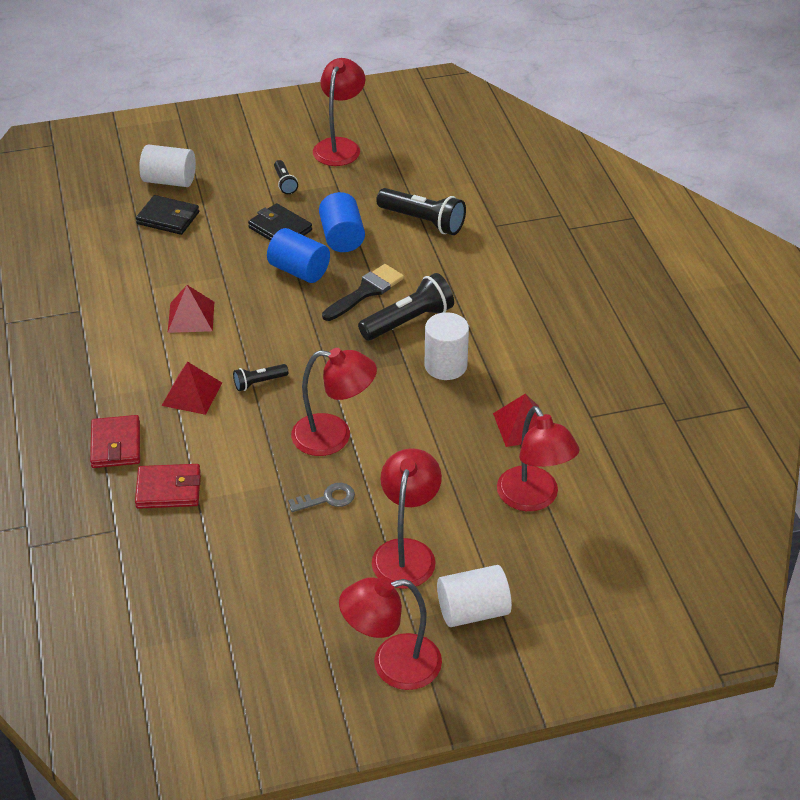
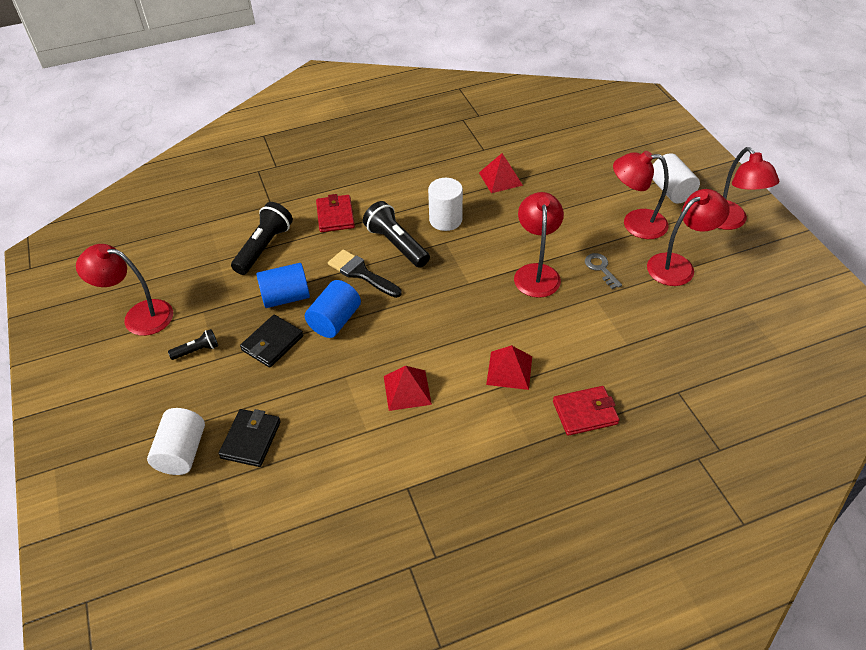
camera: 95 degrees left, 5 degrees up
(168, 489) = (623, 365): red wallet -> red wallet (335, 216)
(259, 383) = (486, 326): black flashlight -> none
(533, 498) = (567, 170): red lamp -> red lamp (678, 265)

